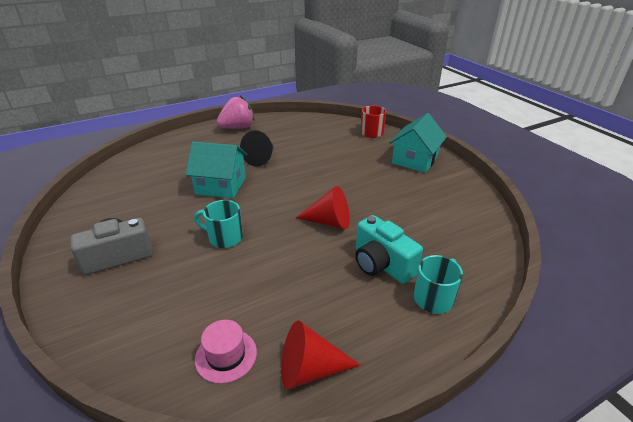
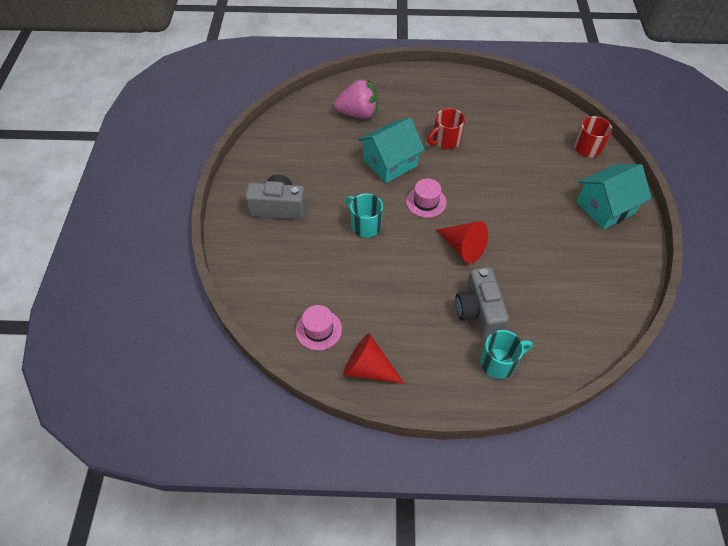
camera: 30 degrees right, 20 degrees up
(221, 186) = (390, 163): turquoise house -> turquoise house turned 75 degrees counterclockwise
(237, 128) = (445, 85): pink strawberry -> pink strawberry (358, 113)
(261, 158) = (445, 141): black cone -> red mug
(272, 201) = (426, 202): none -> pink hat
(381, 264) = (478, 312): turquoise camera -> grey camera

